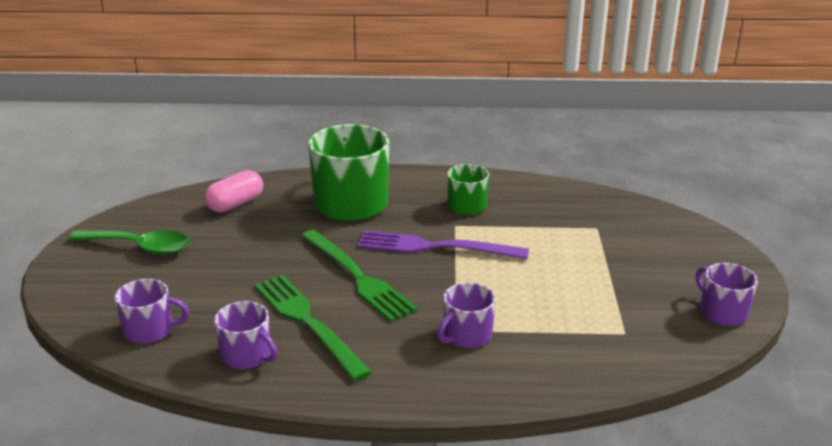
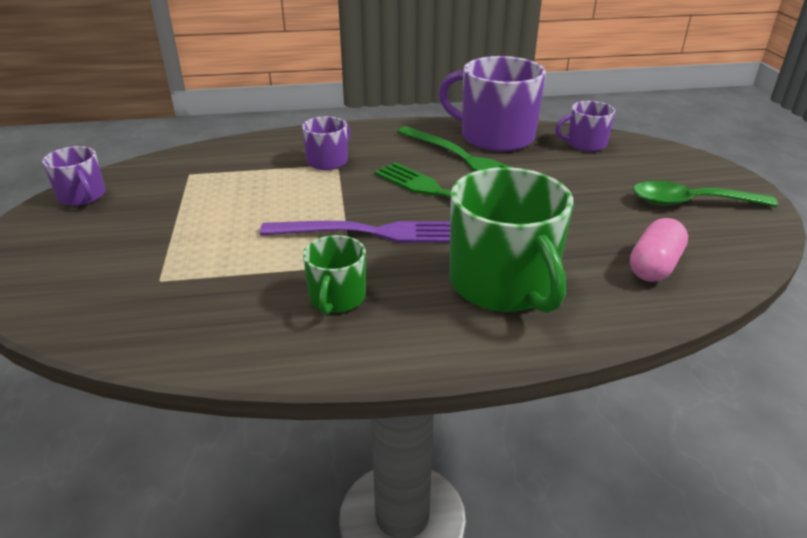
camera: 170 degrees right, 5 degrees up
(247, 355) = (495, 137): purple mug -> purple mug, size x1.90

